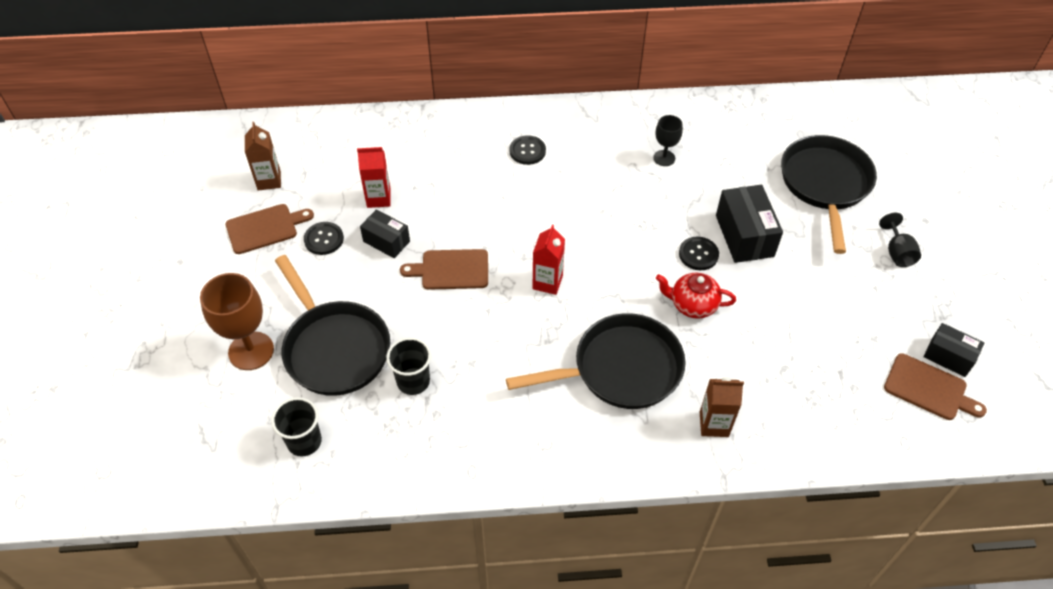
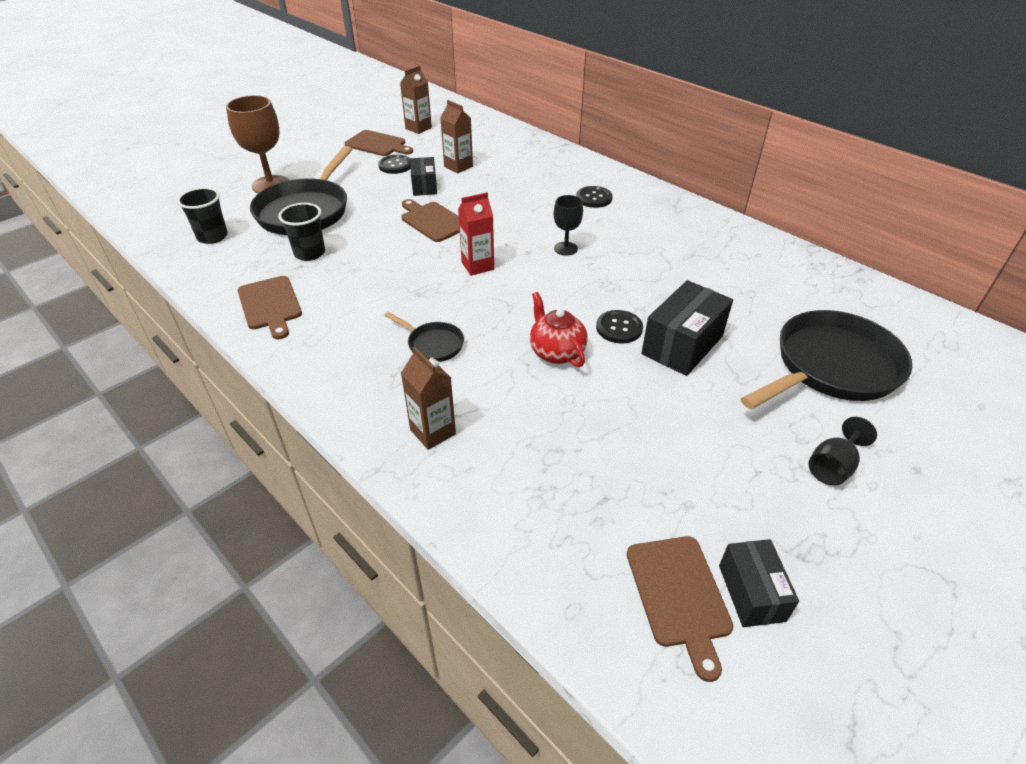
camera: 50 degrees right, 10 degrees down
(378, 198) = (458, 166): red carton -> brown carton
(467, 448) = (270, 305): none -> brown cutting board
(620, 369) = (433, 344): black pan -> black pan, size x0.47
(664, 158) = (695, 260): black goblet -> black goblet (565, 248)

